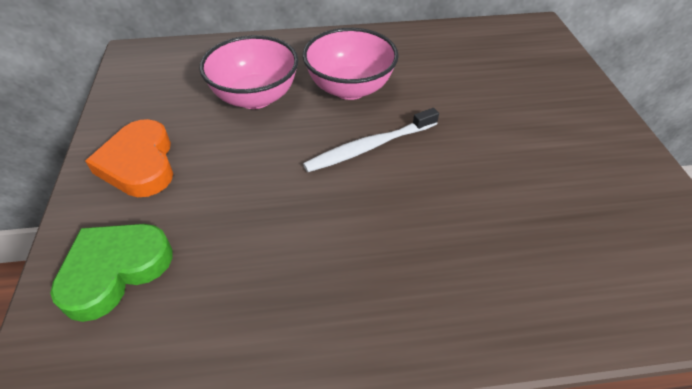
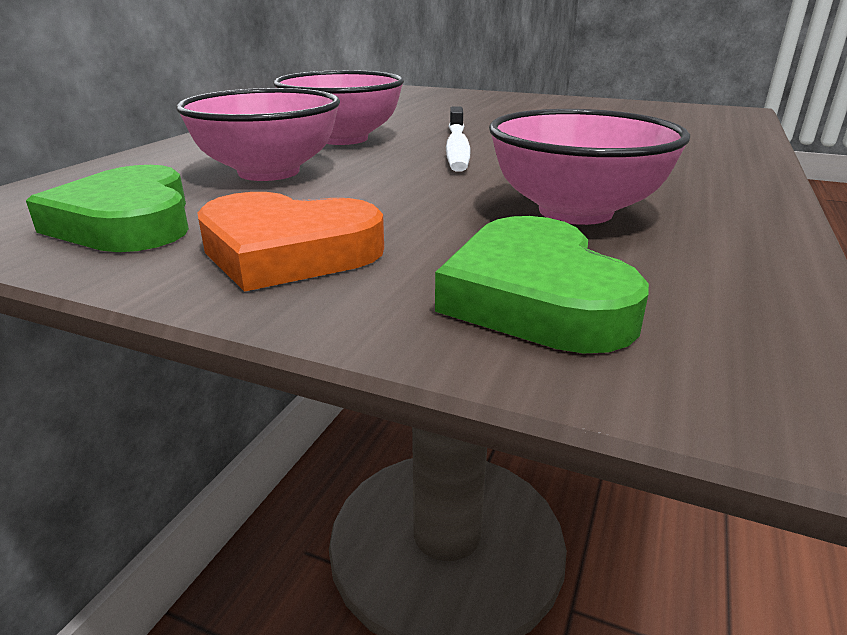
camera: 60 degrees left, 20 degrees down
(155, 98) = (127, 222): none -> green heart
(255, 252) = (575, 211): none -> pink bowl

